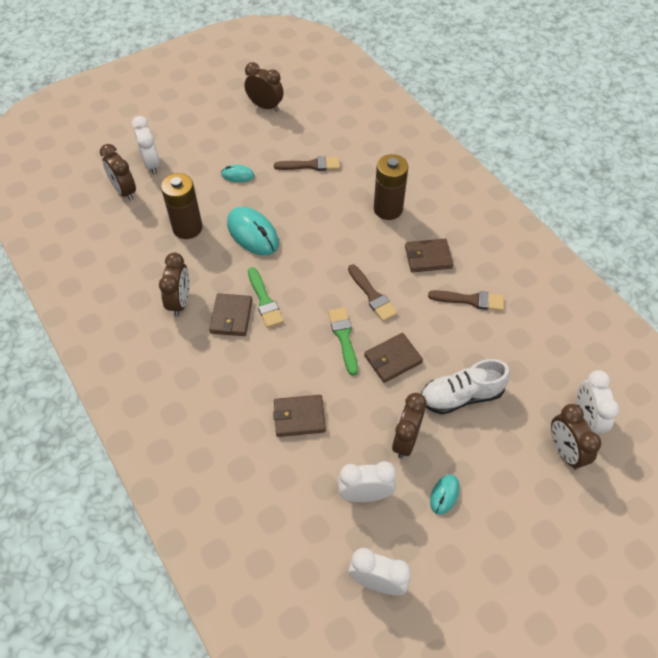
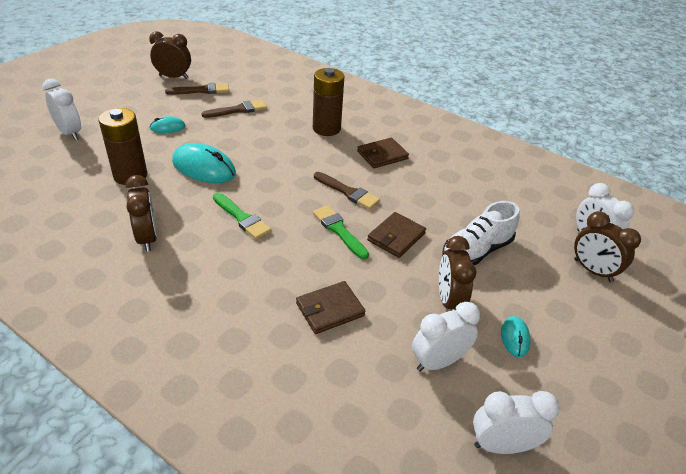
camera: 25 degrees left, 15 degrees down
(124, 191) = (45, 158): brown clock -> none
(231, 316) = (212, 238): brown wallet -> none
(470, 300) = (438, 178): brown brush -> brown brush (201, 90)

